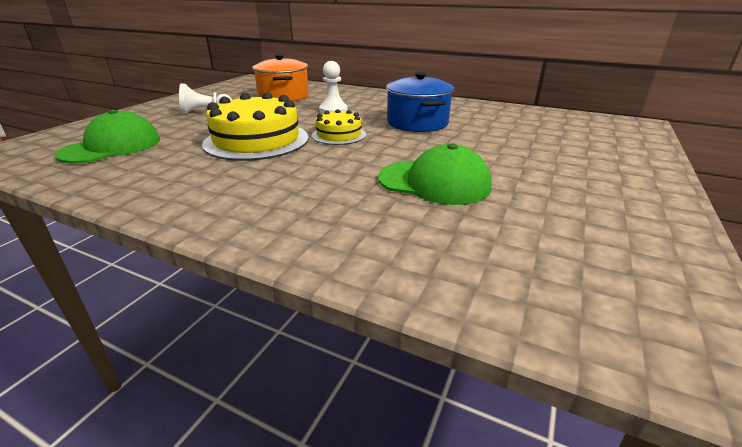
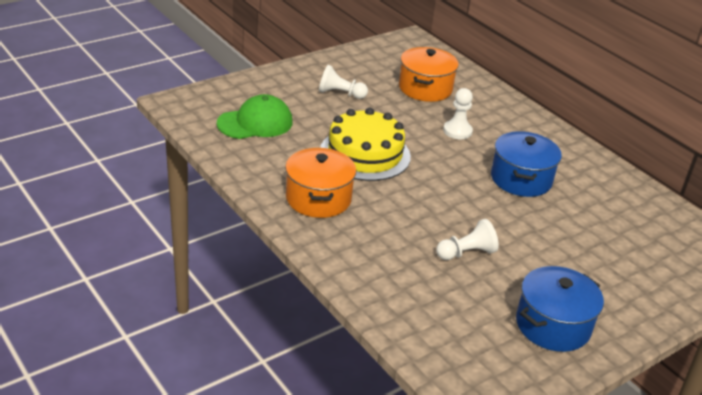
camera: 25 degrees right, 5 degrees up
(223, 186) = (318, 198): none -> orange pot
(339, 135) = (436, 171): yellow cake -> none
(434, 182) = (466, 253): green cap -> white pawn
(599, 214) = (553, 325): none -> blue pot

